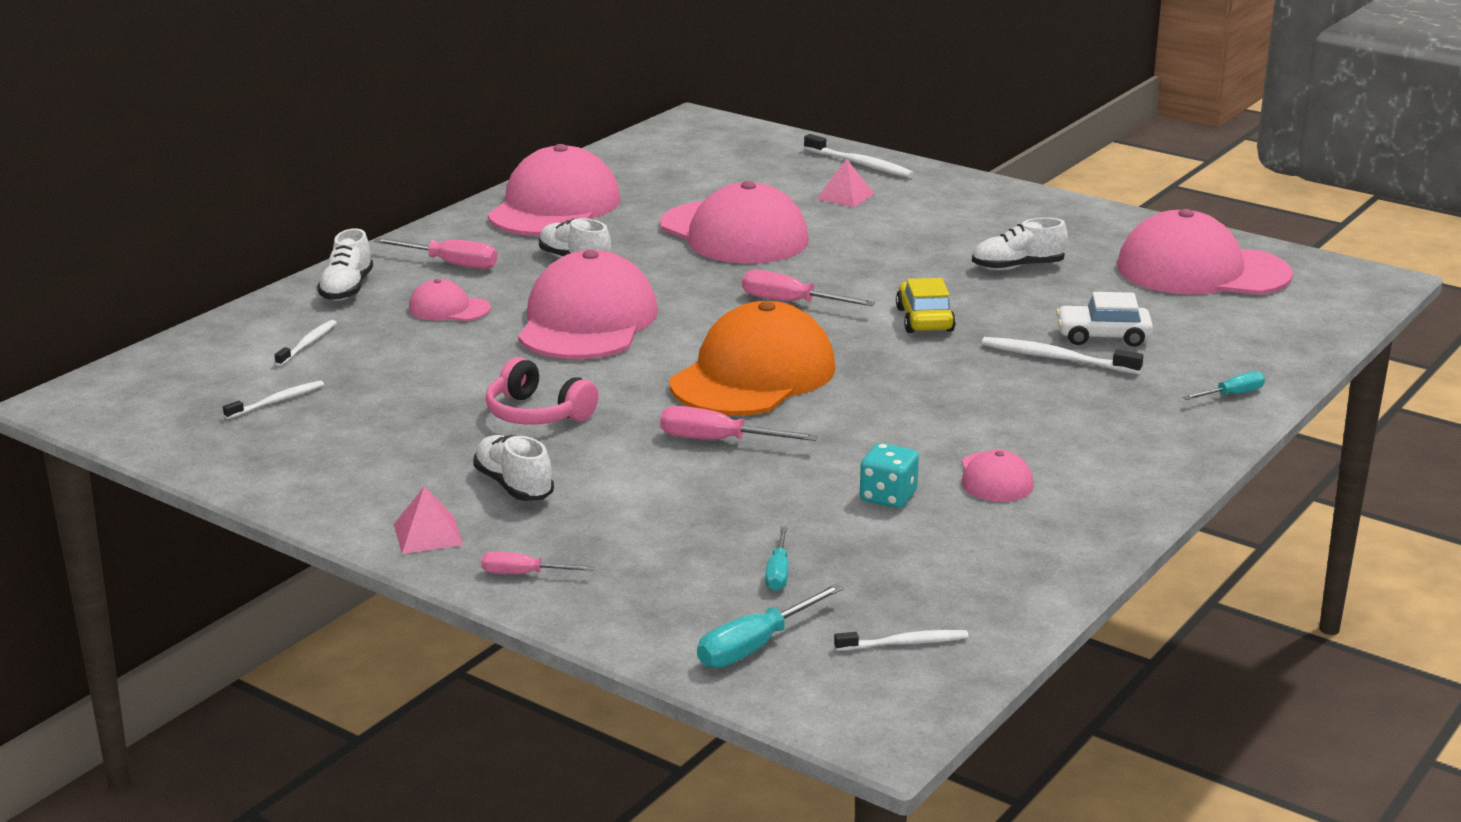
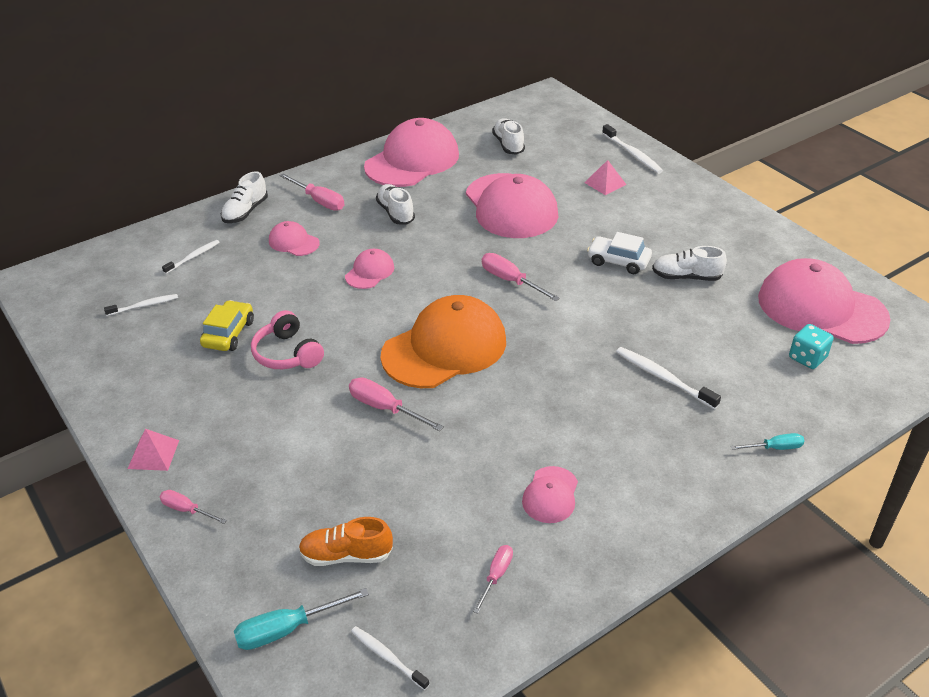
camera: 20 degrees right, 15 degrees up
(513, 486) = (232, 420): white shoe -> white shoe (508, 145)
(587, 321) = (369, 272): pink cap -> pink cap, size x0.47
(778, 573) = (346, 555): turquoise screwdriver -> orange shoe
(888, 497) = (464, 496): turquoise dice -> turquoise dice (807, 358)
(904, 643) = (388, 657): white toothbrush -> white toothbrush turned 150 degrees counterclockwise
(924, 319) = (591, 317): yellow car -> yellow car (229, 334)
(982, 554) = (496, 576): none -> pink screwdriver
(1103, 336) = (709, 362): white car -> white car (618, 261)

